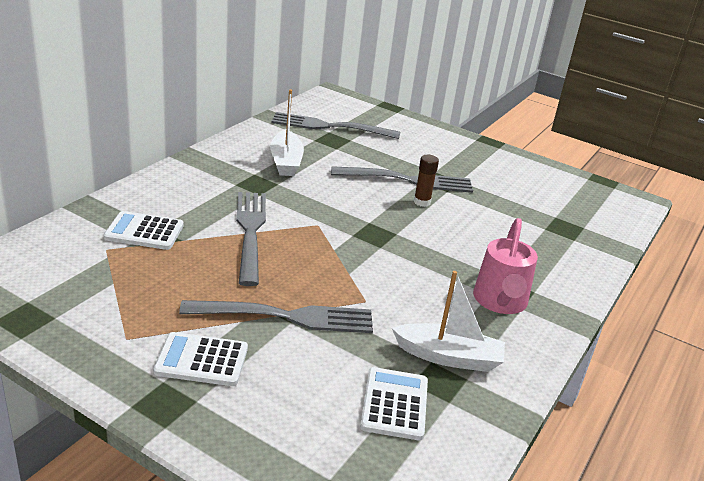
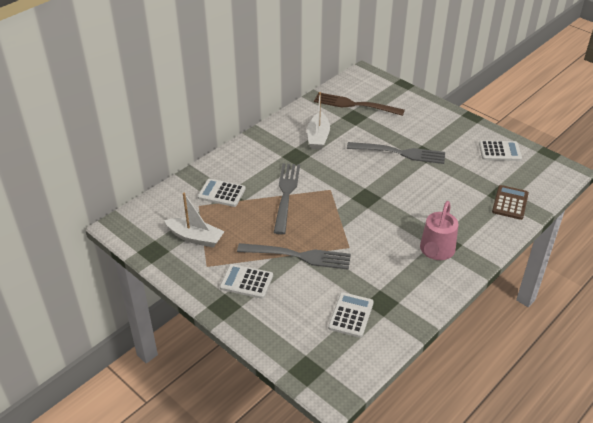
camera: 15 degrees right, 10 degrees up
(330, 127) = (355, 105): grey fork -> brown fork
(422, 202) = (405, 172): brown glue stick -> none
(449, 357) = (391, 287): white boat -> white boat (195, 238)
(541, 178) = (499, 151): none -> white calculator
(579, 237) = (510, 203): none -> brown calculator

